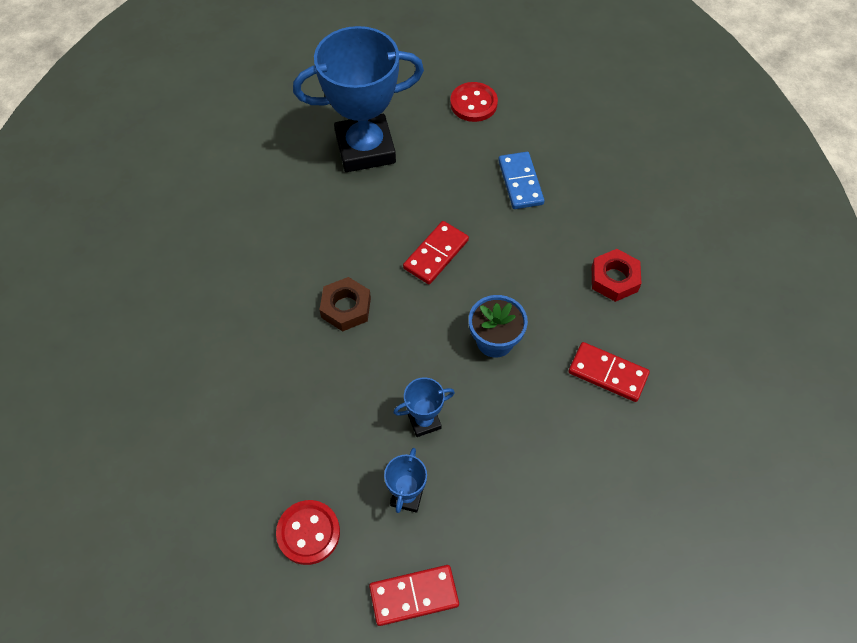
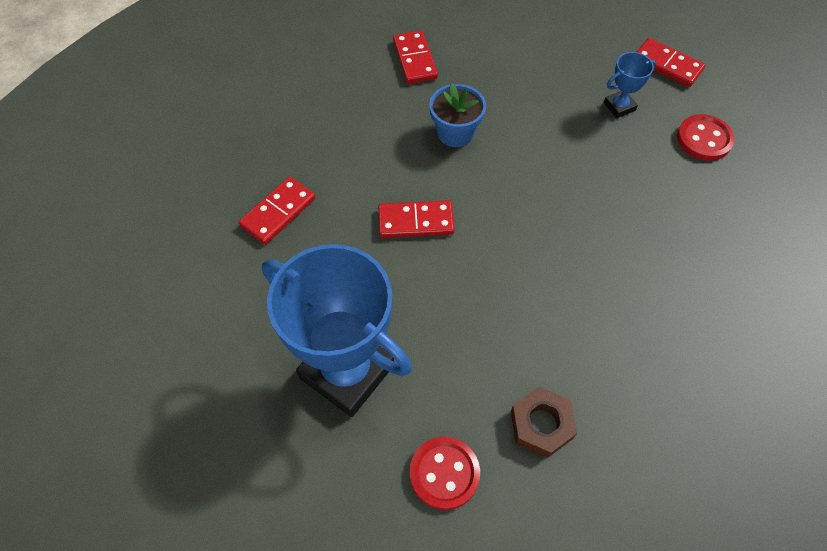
camera: 130 degrees left, 0 degrees up
(346, 308) = (531, 247): brown nut -> brown nut (541, 424)
(424, 421) = (561, 131): blue trophy -> none
(473, 103) = (201, 317): red button -> red button (444, 473)
(520, 182) = (278, 212): blue domino -> red domino
(614, 279) = (327, 97): red nut -> none

